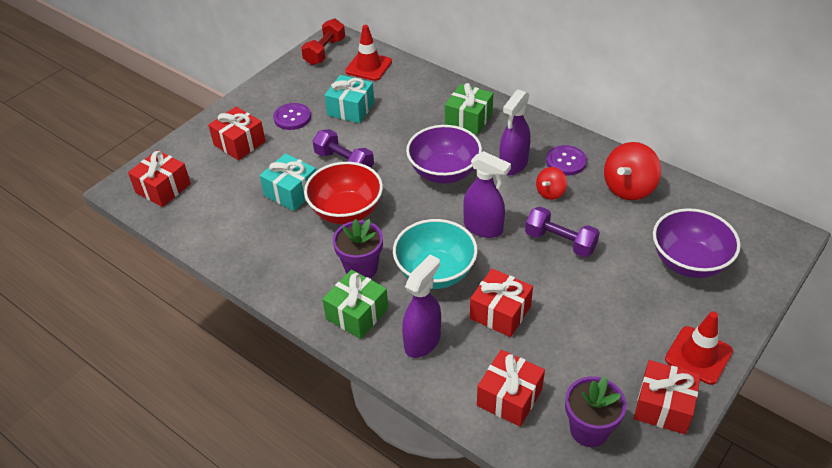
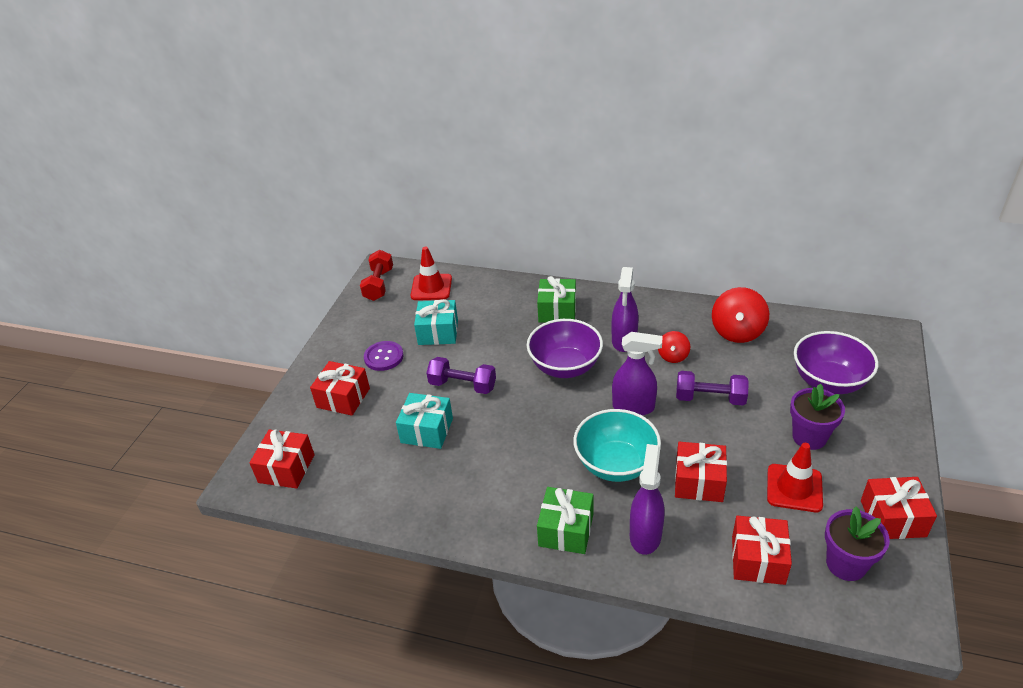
camera: 20 degrees left, 5 degrees down
(346, 211) = (494, 432): red bowl -> none
(361, 268) = (542, 484): purple flower pot -> purple flower pot (809, 437)
(566, 161) = (668, 324): purple button -> none
(698, 355) = (890, 461): red traffic cone -> red traffic cone (794, 488)

